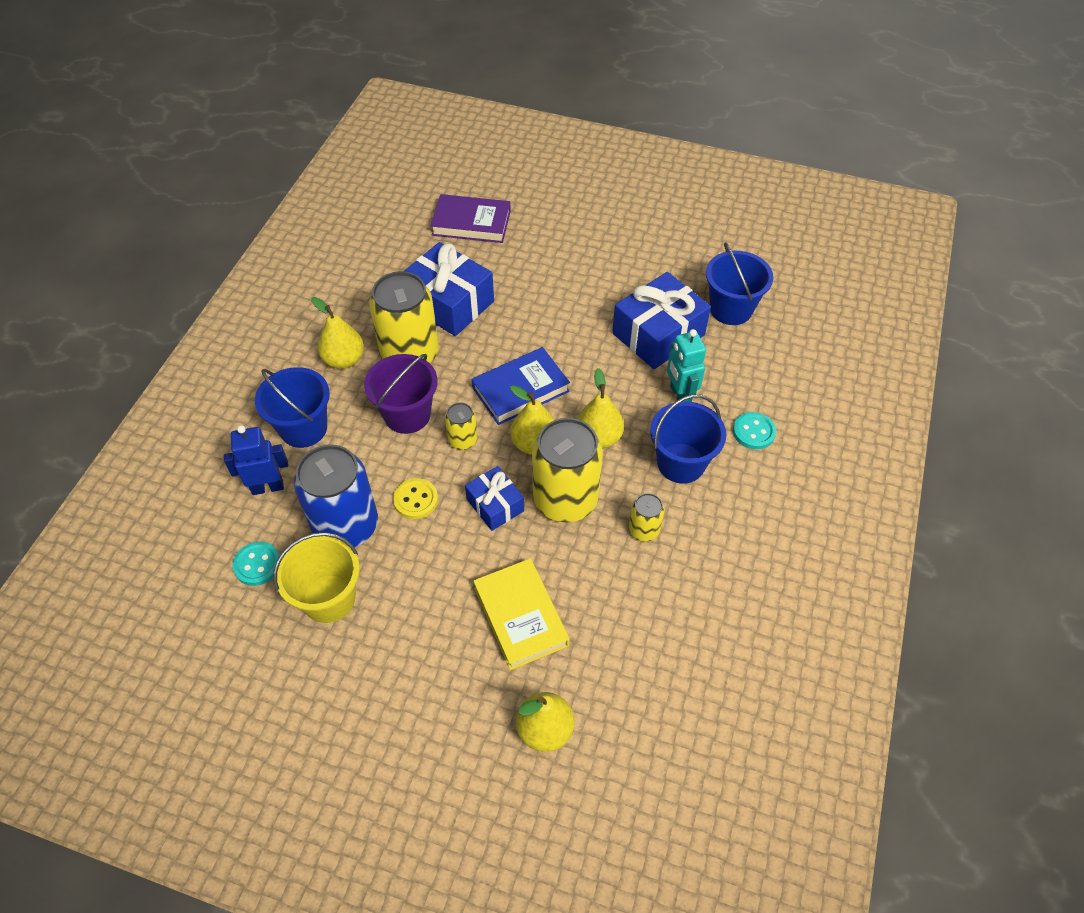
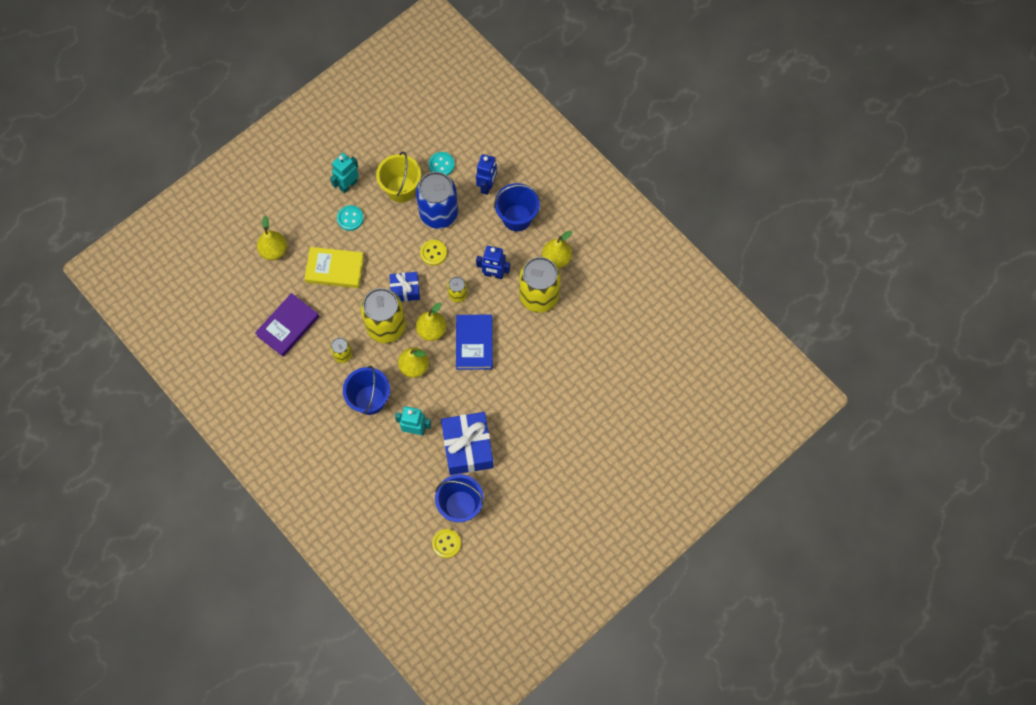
camera: 120 degrees right, 15 degrees up
(360, 682) = (348, 185): none -> turquoise robot
(407, 414) = (493, 274): purple bucket -> blue robot
(449, 303) = (568, 338): blue gift -> none
(471, 223) = (635, 387): purple book -> purple book (288, 326)
(753, 432) = (364, 454): turquoise button -> turquoise button (350, 218)
(783, 301) = (446, 543): none -> yellow button

